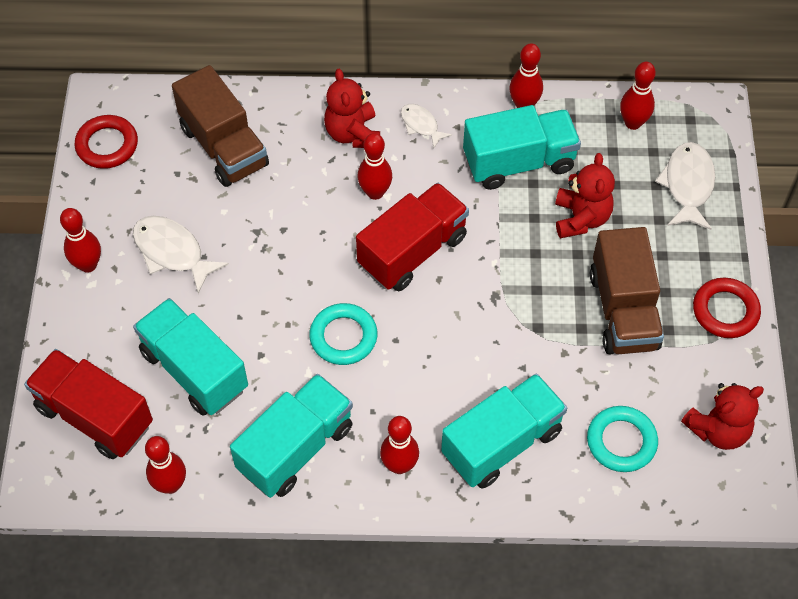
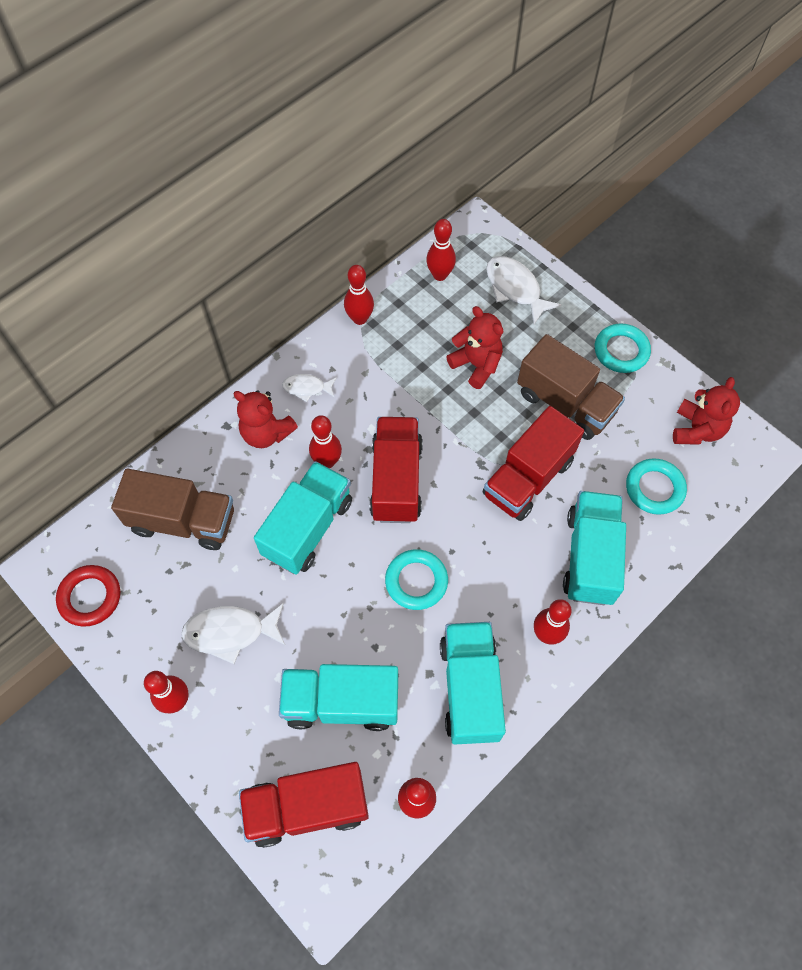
camera: 45 degrees left, 5 degrees up
(519, 162) = (398, 360): turquoise truck -> turquoise truck (308, 527)
(521, 340) = (528, 478): none -> red truck
(725, 311) = (621, 351): red ring -> turquoise ring

